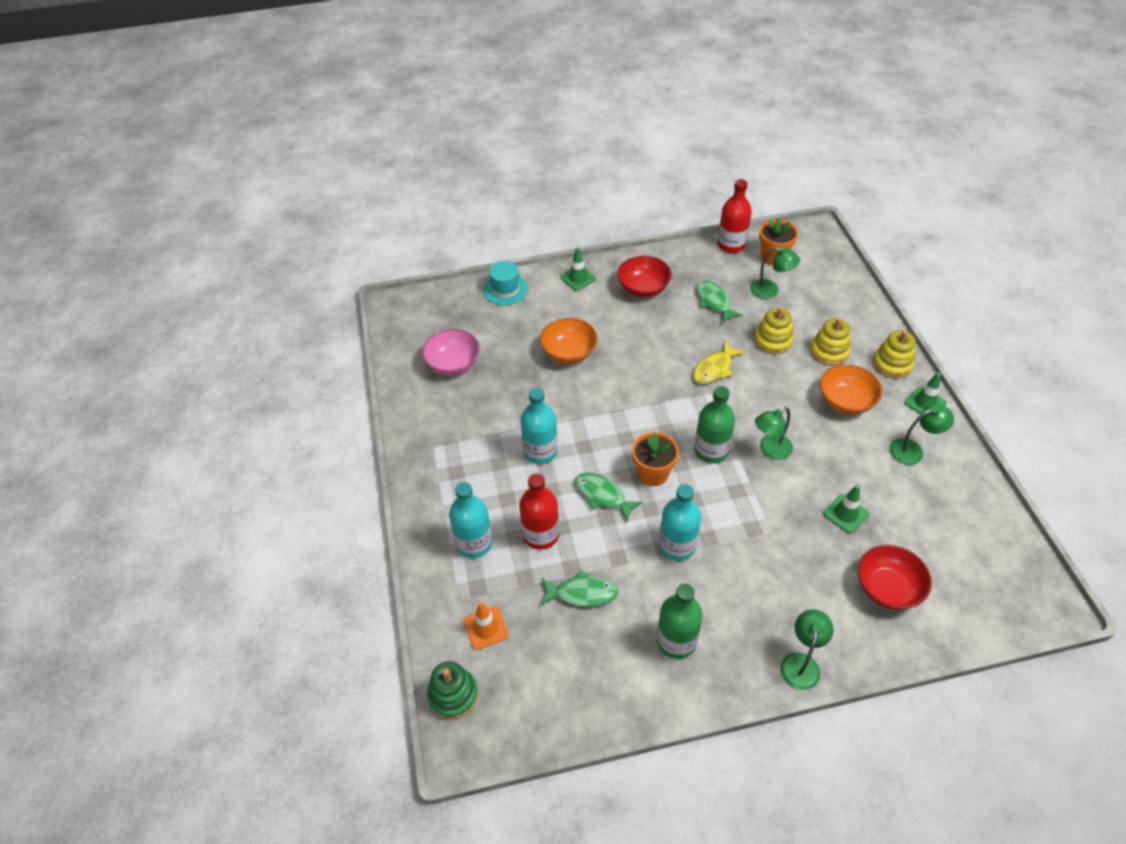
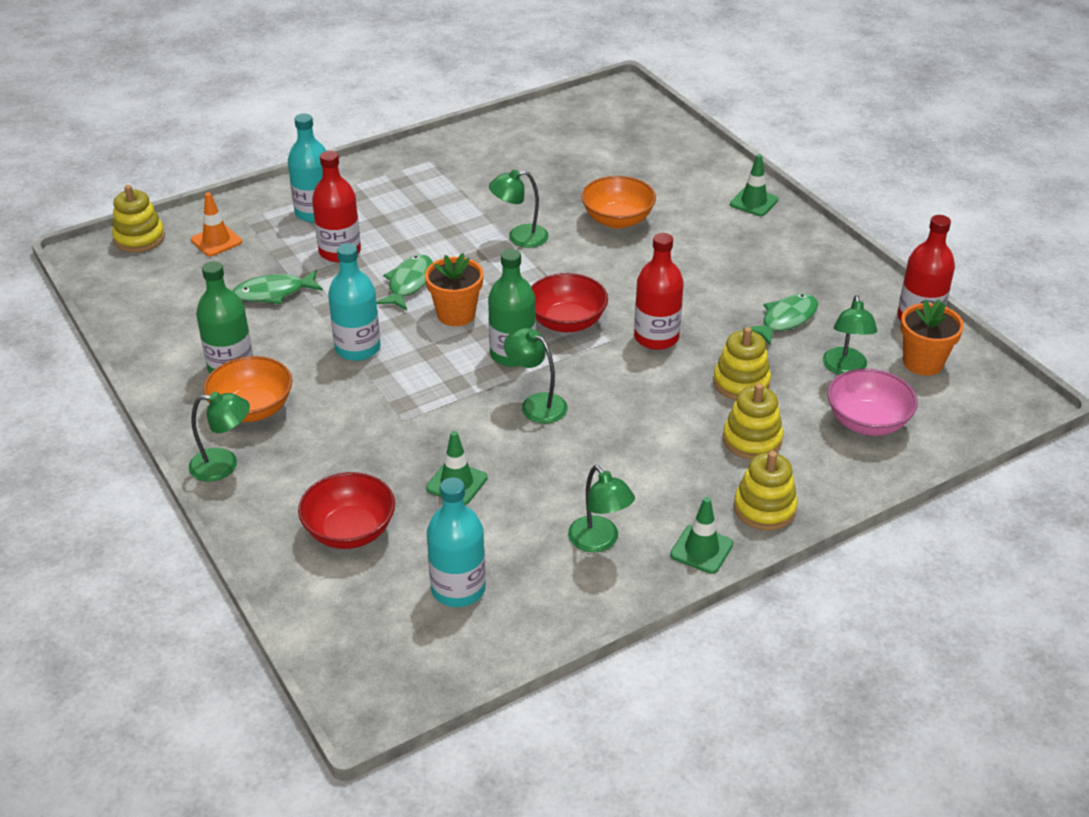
camera: 70 degrees right, 10 degrees down
(453, 364) = (554, 147): pink bowl -> pink bowl (867, 422)
(453, 695) = (139, 238): green stacking toy -> yellow stacking toy
(505, 289) = (697, 154): turquoise hat -> none
(540, 451) = (454, 229): turquoise bottle -> turquoise bottle (458, 589)
(568, 414) = (519, 237): none -> green lamp
(582, 593) = (274, 293): green fish -> green fish turned 90 degrees clockwise
(643, 288) = (770, 256): red bowl -> red bowl (566, 322)
(714, 369) = (656, 337): yellow fish -> red bottle
(845, 401) = (660, 465): orange bowl -> orange bowl (252, 409)

